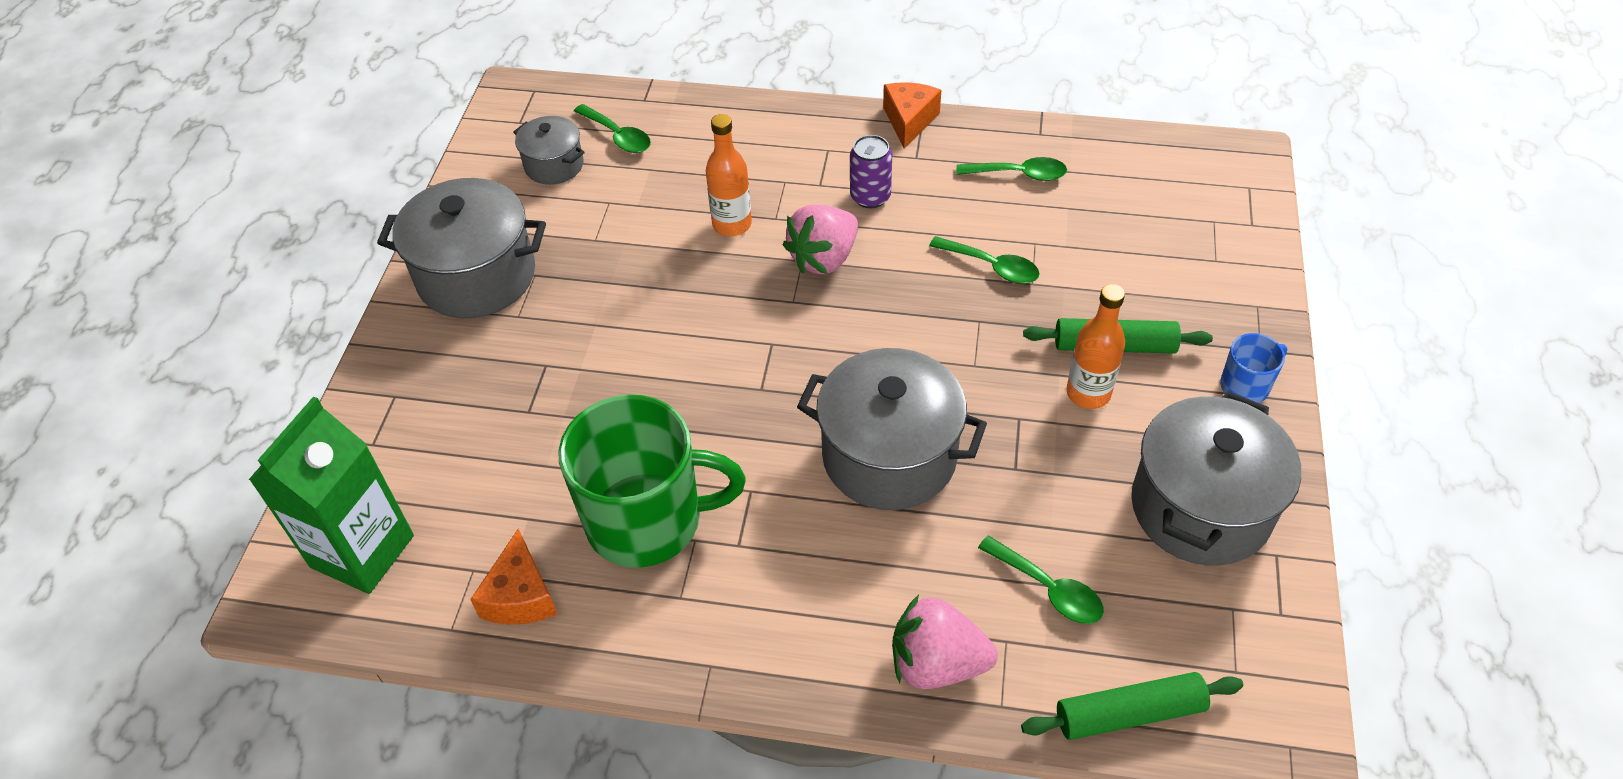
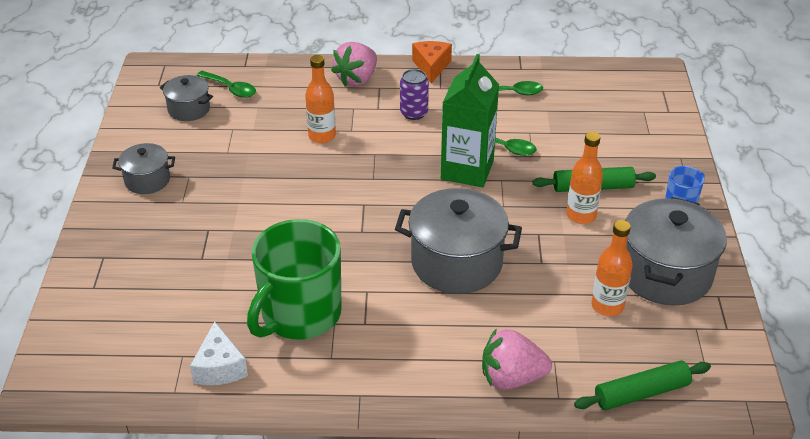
camera: 10 degrees left, 10 degrees down
(362, 551) = (100, 352): green carton -> green carton (467, 170)
(477, 276) = (147, 180): grey pot -> grey pot, size x0.54
(520, 596) = (219, 368): orange cheese -> white cheese
(648, 520) = (299, 315): green mug -> green mug turned 135 degrees clockwise
(824, 258) = (389, 151): pink strawberry -> pink strawberry (357, 79)
(1048, 589) = (576, 328): green spoon -> none
(1102, 554) = (607, 306): none -> orange bottle

